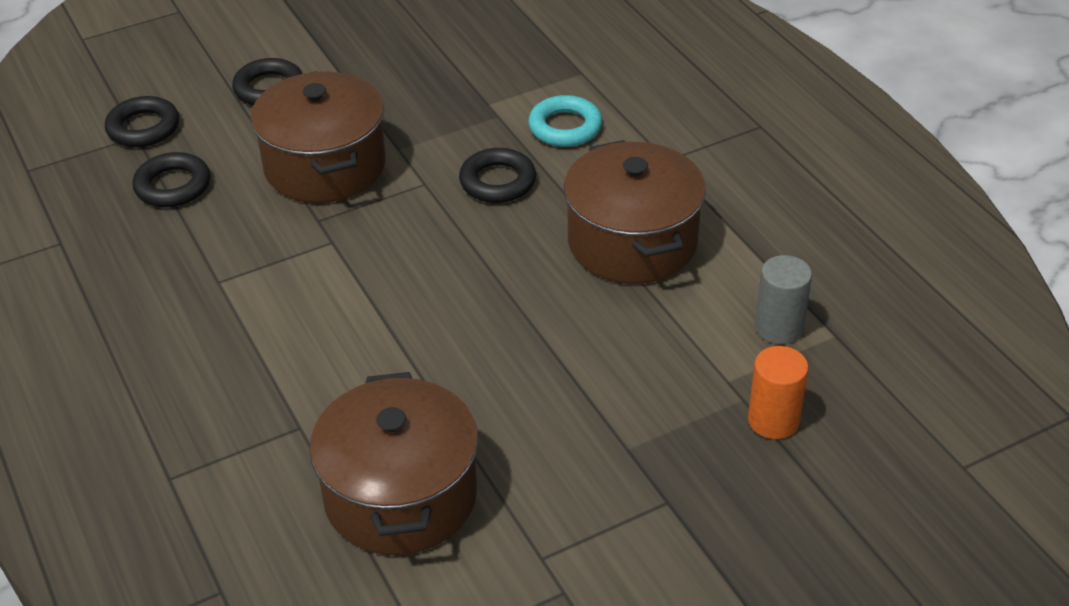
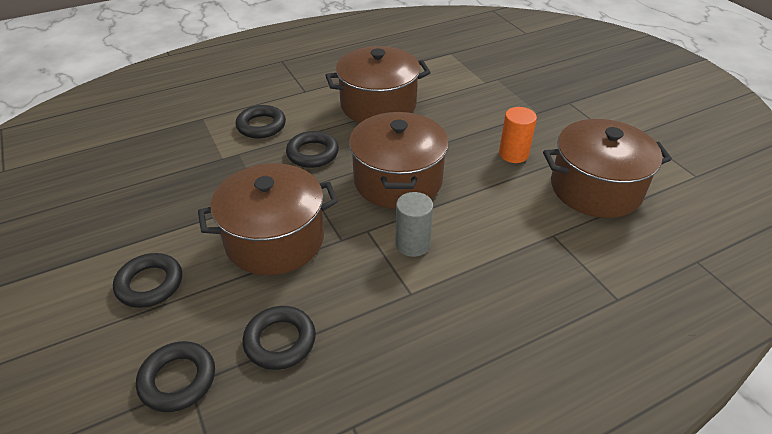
camera: 90 degrees left, 0 degrees up
(432, 267) = (398, 180): none -> brown pot
(565, 127) = (261, 126): turquoise ring -> black ring
(773, 420) = (509, 72): orange cylinder -> orange cylinder (513, 154)
(779, 327) = (446, 66): grey cylinder -> grey cylinder (412, 244)

